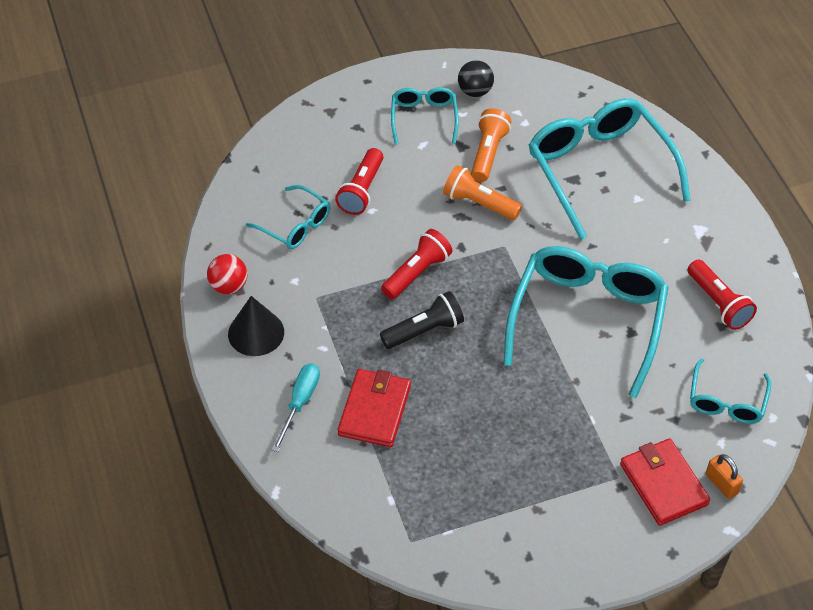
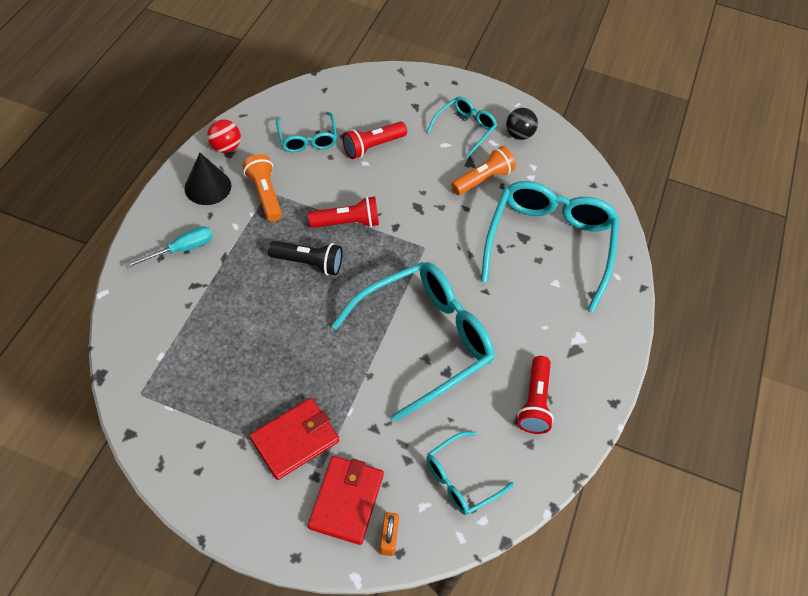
camera: 35 degrees right, 5 degrees up
(374, 410) = (219, 290): red wallet -> red wallet (295, 440)
(479, 203) = (439, 207): orange flashlight -> orange flashlight (265, 194)

